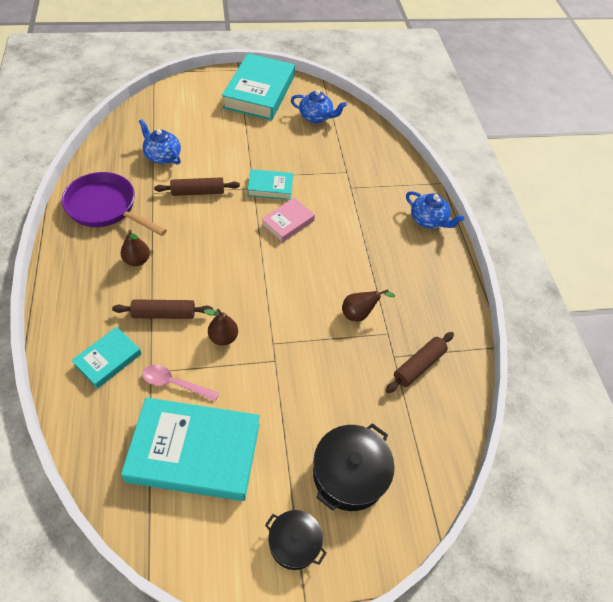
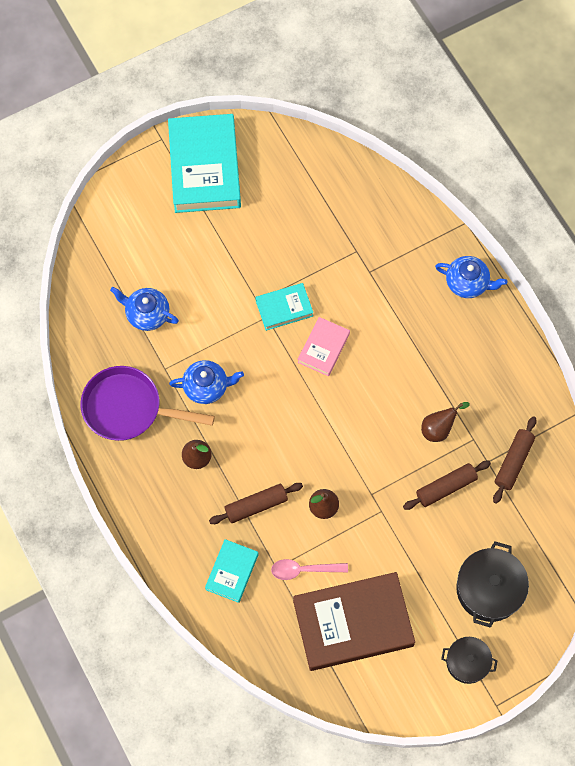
camera: 15 degrees left, 15 degrees up
(194, 452) = (353, 623): turquoise book -> brown book
(198, 192) = (211, 347): brown rolling pin -> brown rolling pin (446, 487)
(316, 117) = (288, 180): blue teapot -> blue teapot (207, 387)

